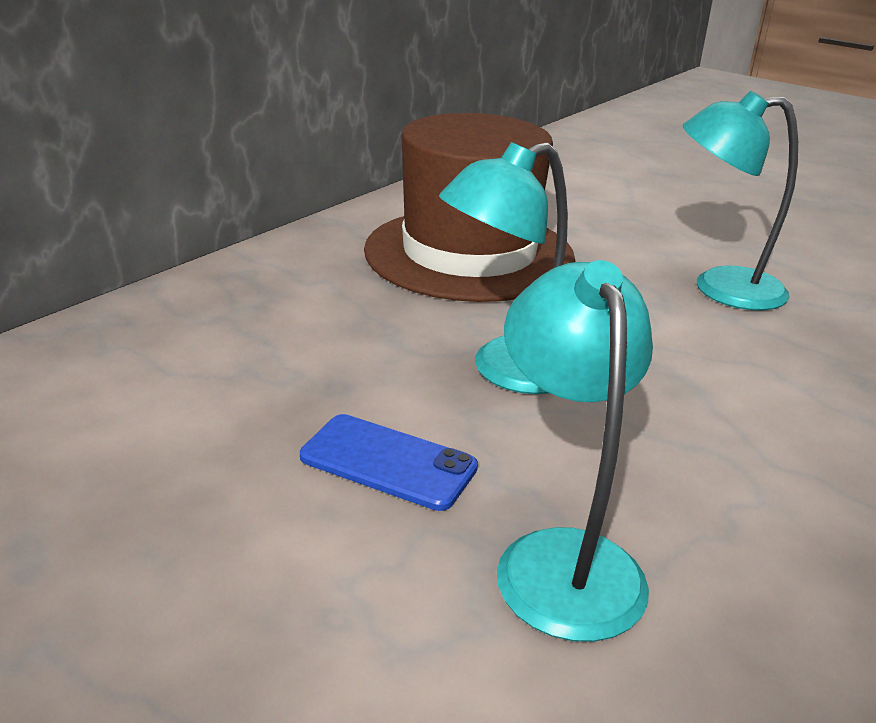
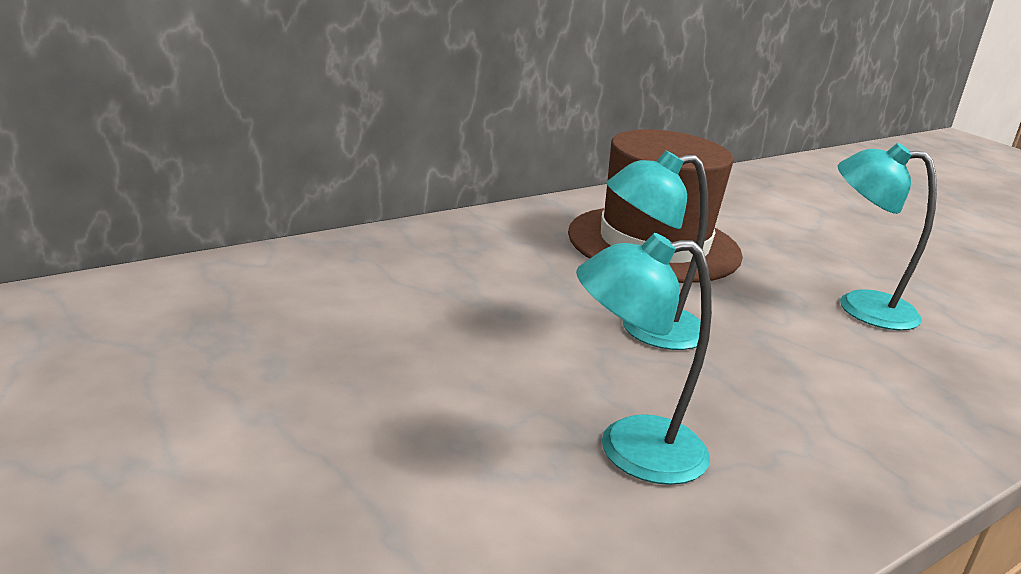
camera: 15 degrees right, 5 degrees down
(388, 462) = (529, 367): blue phone -> none
(562, 558) = (630, 450): turquoise lamp -> turquoise lamp turned 105 degrees counterclockwise

